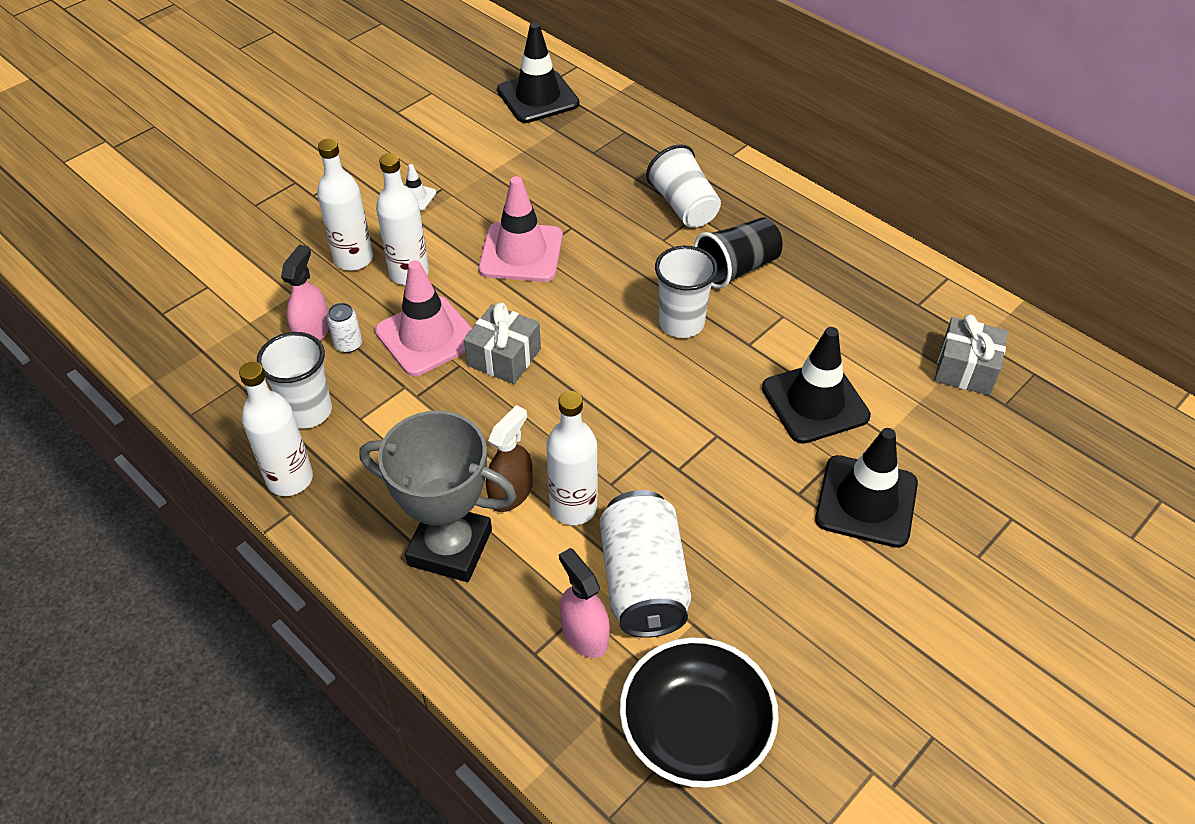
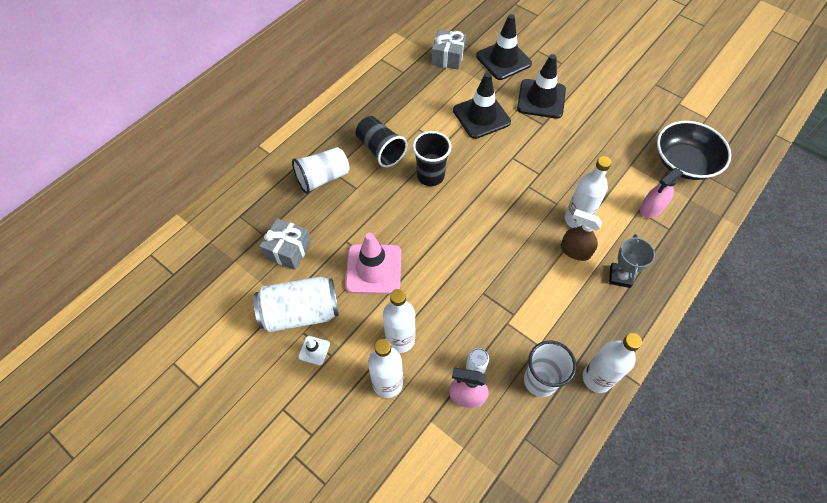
camera: 95 degrees left, 10 degrees up
(427, 336) = (460, 317): pink traffic cone -> none
(450, 547) = (620, 276): grey trophy -> grey trophy, size x0.57
(504, 357) = (472, 267): grey gift -> grey gift (288, 250)
(538, 97) = (190, 278): black traffic cone -> black traffic cone (503, 60)
(643, 582) = (614, 185): white can -> white can (300, 312)
(681, 323) = (430, 176): white cup -> black cup

